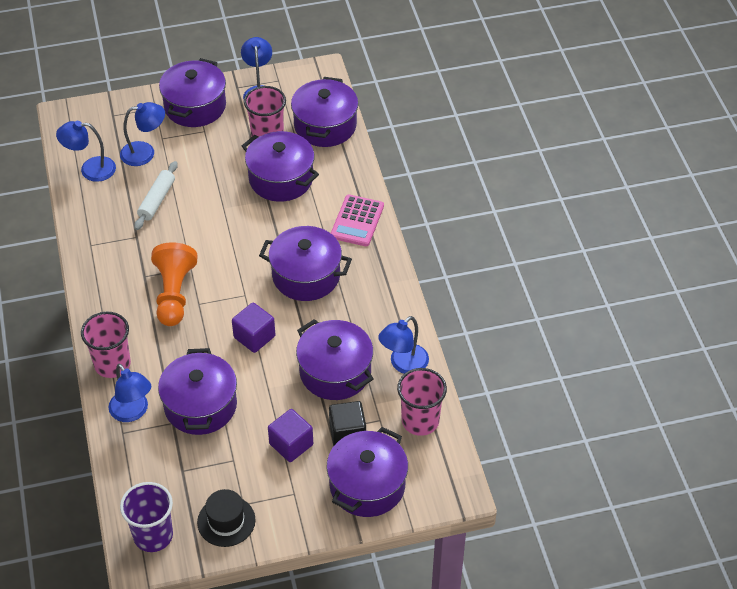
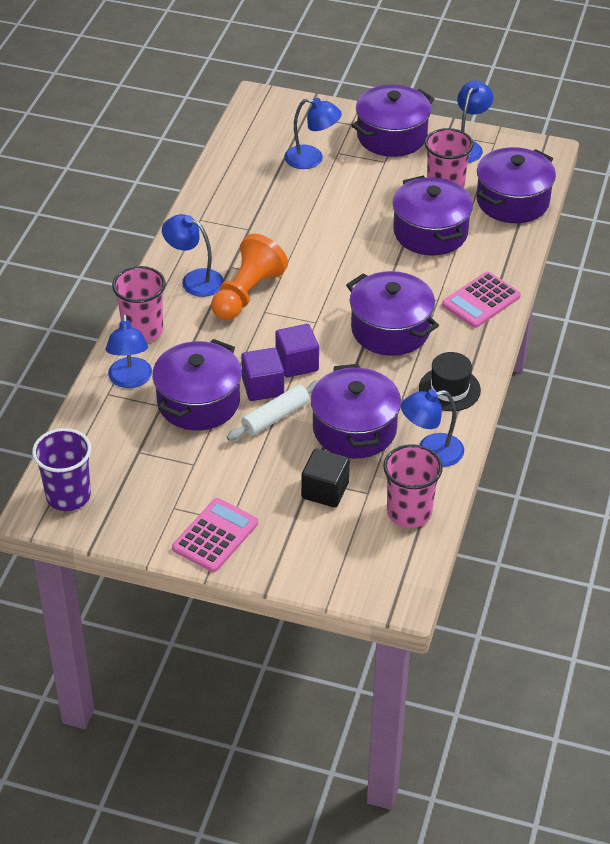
camera: 30 degrees right, 5 degrees down
(90, 169) = (248, 154): blue lamp -> blue lamp (194, 280)
(157, 200) = (292, 205): white rolling pin -> white rolling pin (275, 417)
(226, 521) = (146, 515): black hat -> black hat (449, 389)
(291, 444) = (261, 475): purple cube -> purple cube (263, 387)
(291, 511) = (215, 536): none -> pink calculator
(367, 485) = (309, 547): purple pot -> none

